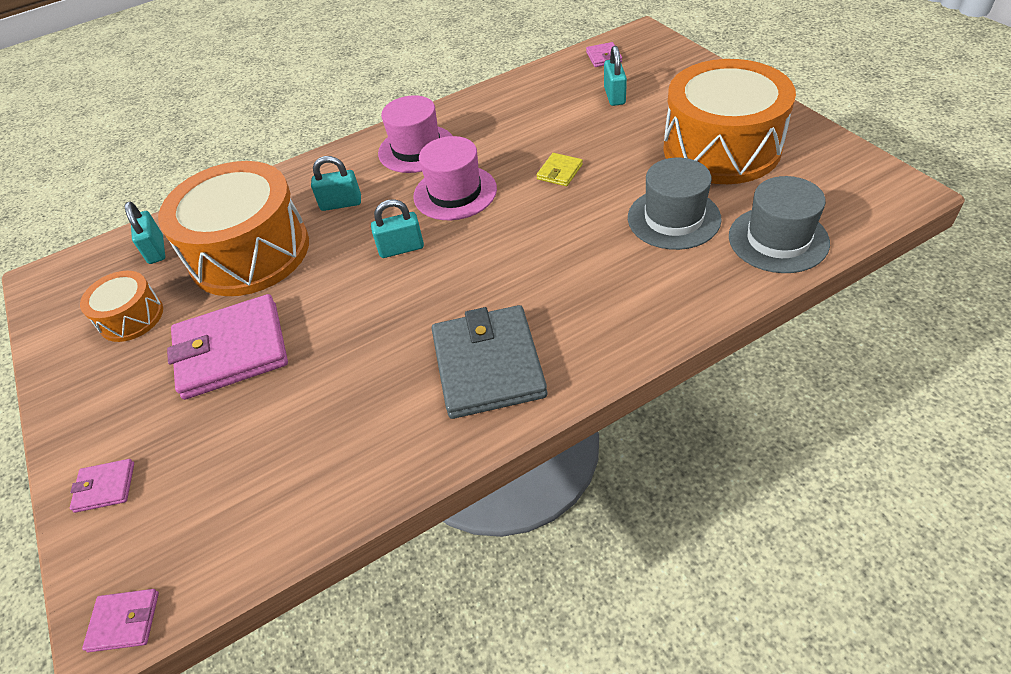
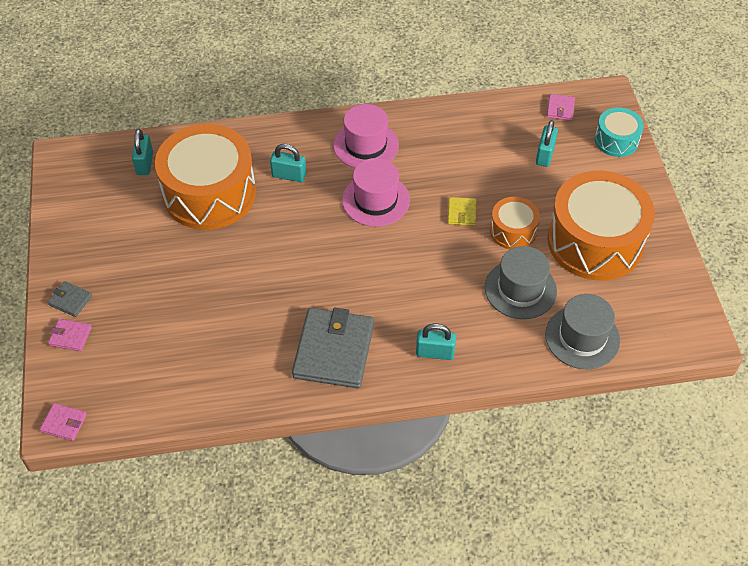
camera: 15 degrees right, 5 degrees up
(94, 439) = (70, 300): none -> grey wallet
(131, 317) = (114, 216): orange drum -> orange drum (513, 231)
(231, 350) = (173, 270): pink wallet -> none
(401, 248) = (316, 234): turquoise padlock -> turquoise padlock (435, 352)
(559, 172) = (461, 213): yellow wallet -> yellow wallet turned 45 degrees counterclockwise
(677, 62) = (616, 140): none -> turquoise drum

